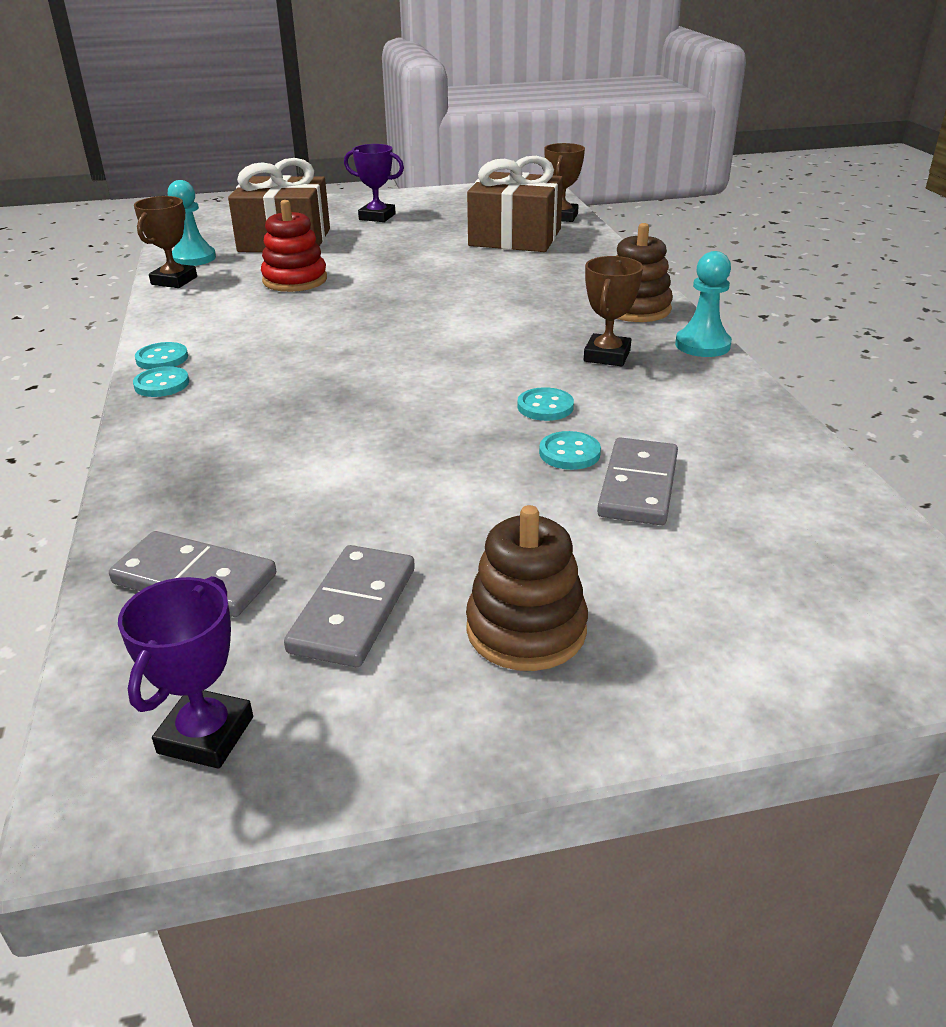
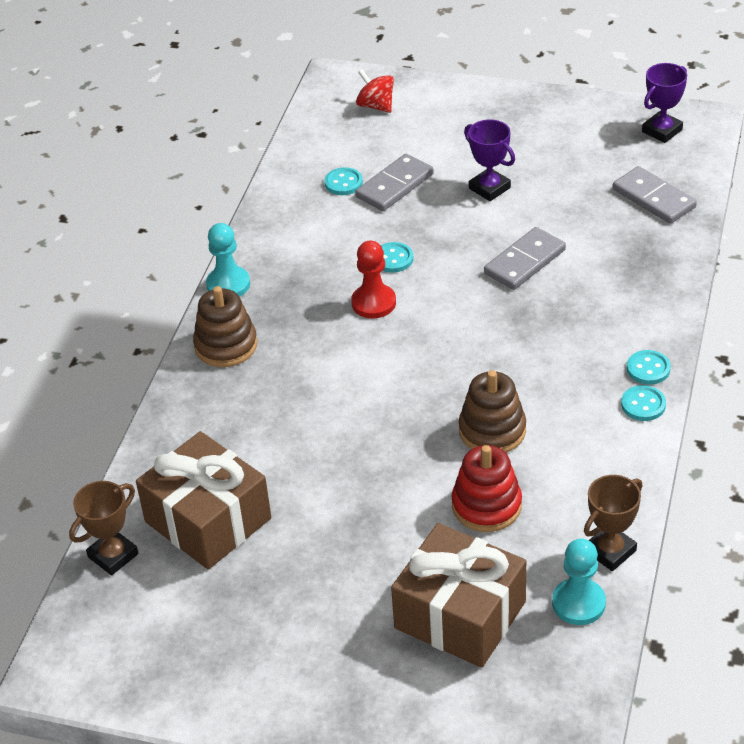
camera: 150 degrees left, 10 degrees up
(353, 609) = (582, 162): grey domino -> grey domino (525, 262)
(377, 217) = (318, 646): purple trophy -> purple trophy (489, 188)
(524, 366) = (373, 303): none -> red pawn
(526, 629) = (512, 133): brown stacking toy -> brown stacking toy (492, 430)
(569, 453) = (411, 218): turquoise button -> turquoise button (343, 183)
(607, 356) = (306, 295): brown trophy -> none
(832, 609) = (376, 106): none -> red spinning top

